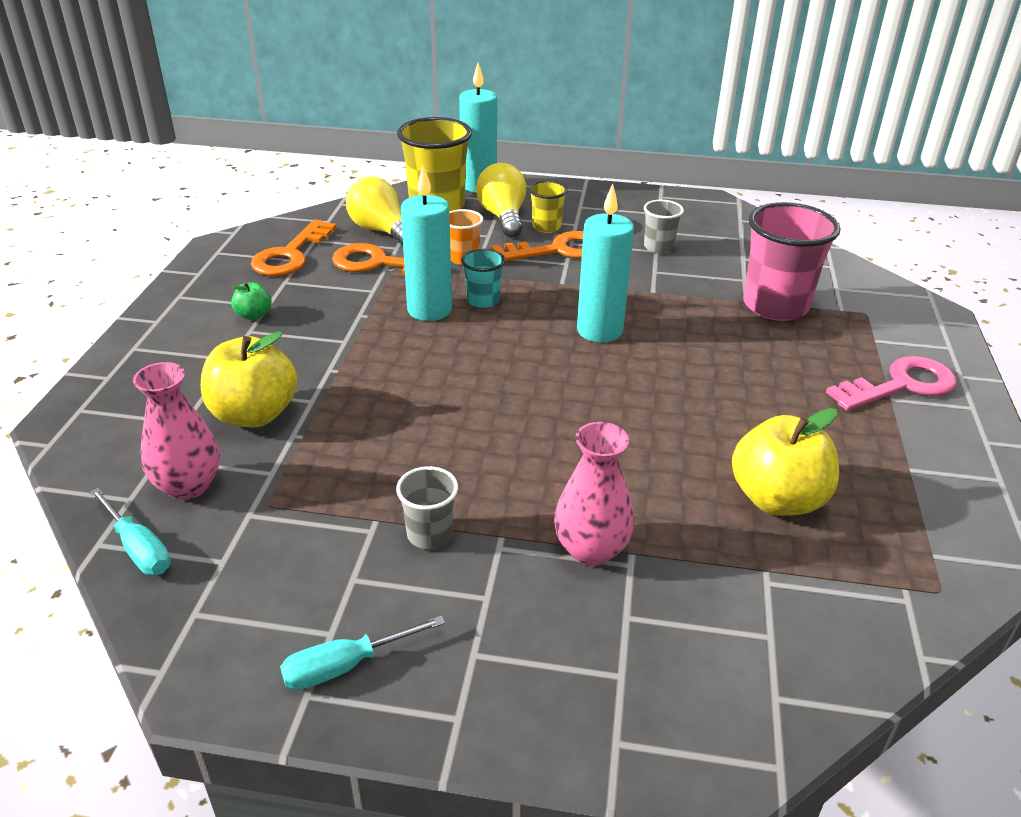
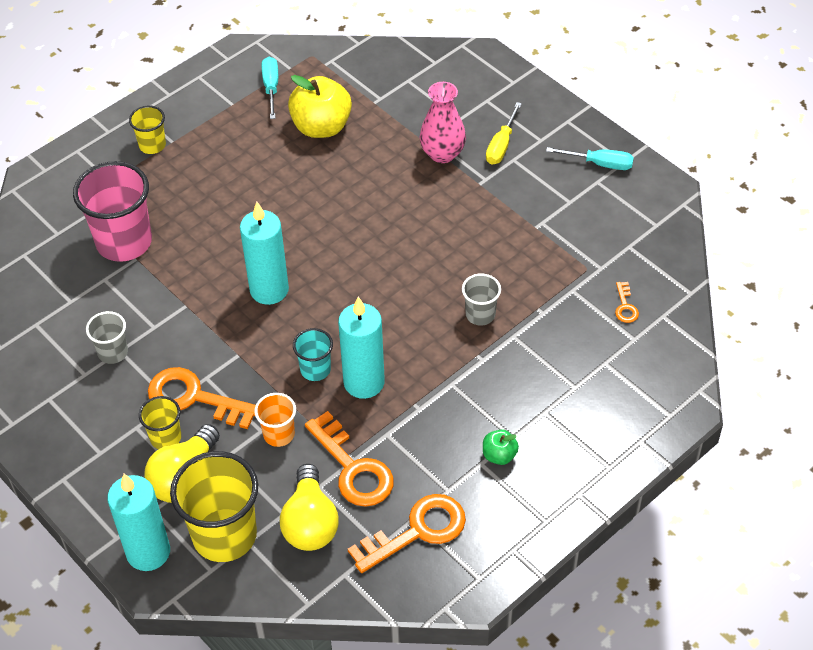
camera: 140 degrees left, 15 degrees up
(138, 548) = (670, 277): turquoise screwdriver -> turquoise screwdriver (271, 87)
(188, 486) = (625, 306): pink vase -> orange key
(254, 414) = (557, 344): yellow apple -> none
(430, 534) = (514, 204): grey cup -> grey cup (480, 315)
(523, 609) = (501, 145): none -> yellow screwdriver
(901, 385) = (152, 145): pink key -> yellow cup

